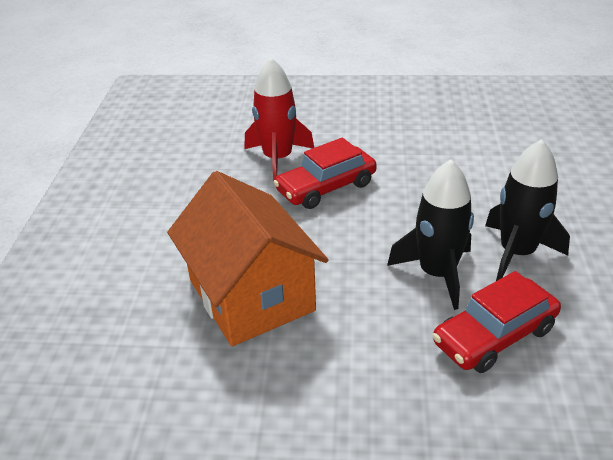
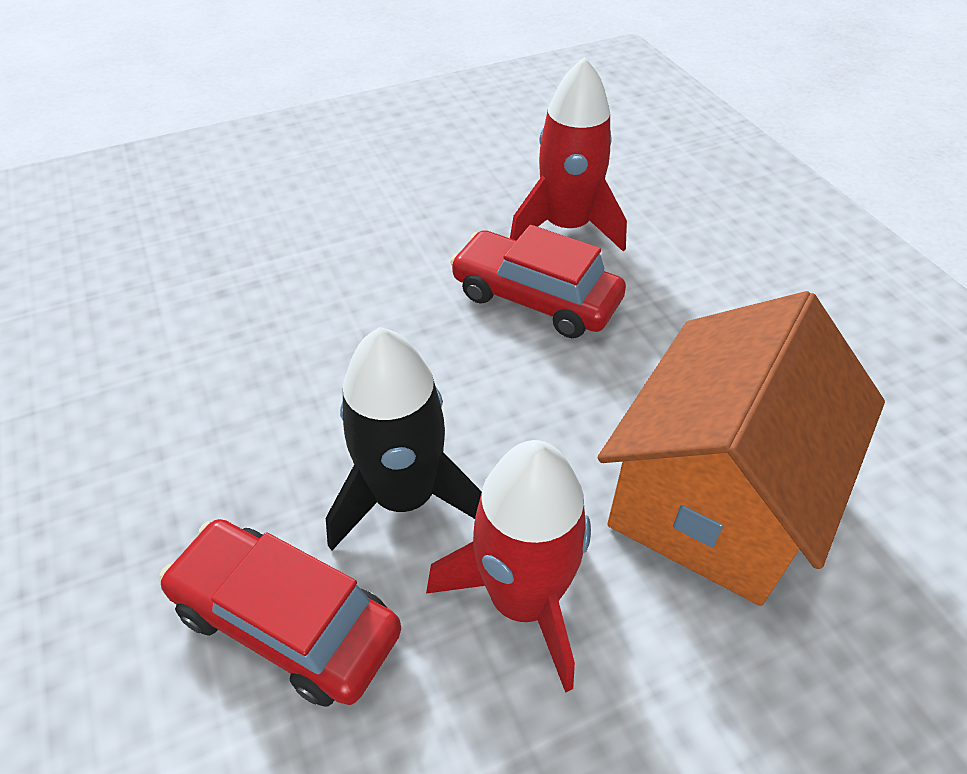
camera: 60 degrees right, 10 degrees up
(251, 295) = (264, 313): orange house -> orange house (715, 497)
(516, 252) = (523, 599): black rocket -> red rocket

